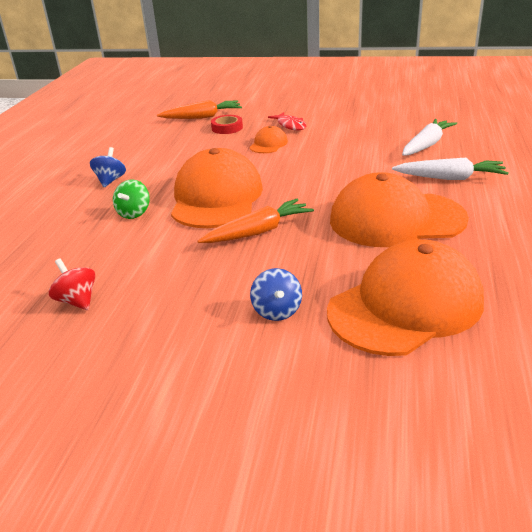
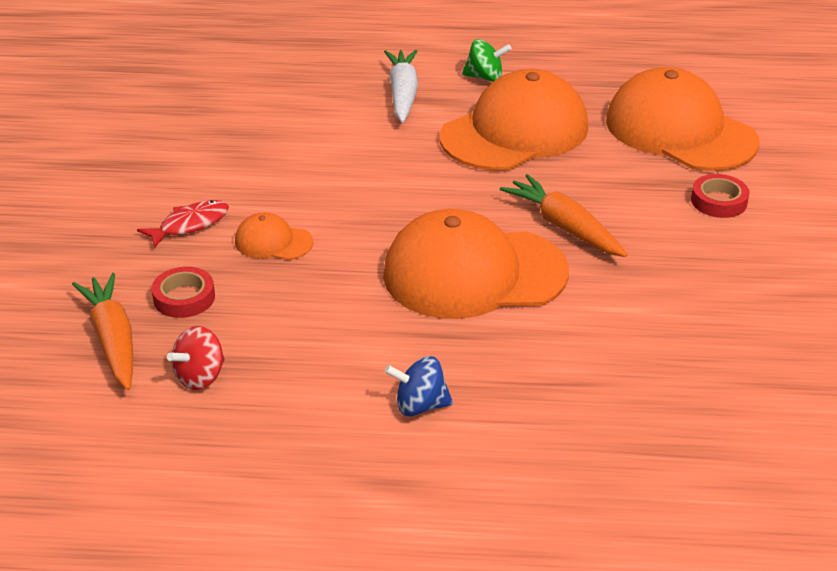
camera: 100 degrees left, 5 degrees up
(77, 301) = (761, 349): red spinning top -> red spinning top (200, 377)
(134, 213) = (534, 348): green spinning top -> green spinning top (485, 77)
(277, 311) = (718, 201): blue spinning top -> red tape
(396, 219) = (515, 132): orange cap -> orange cap turned 120 degrees counterclockwise
(427, 145) = (295, 104): white carrot -> none

